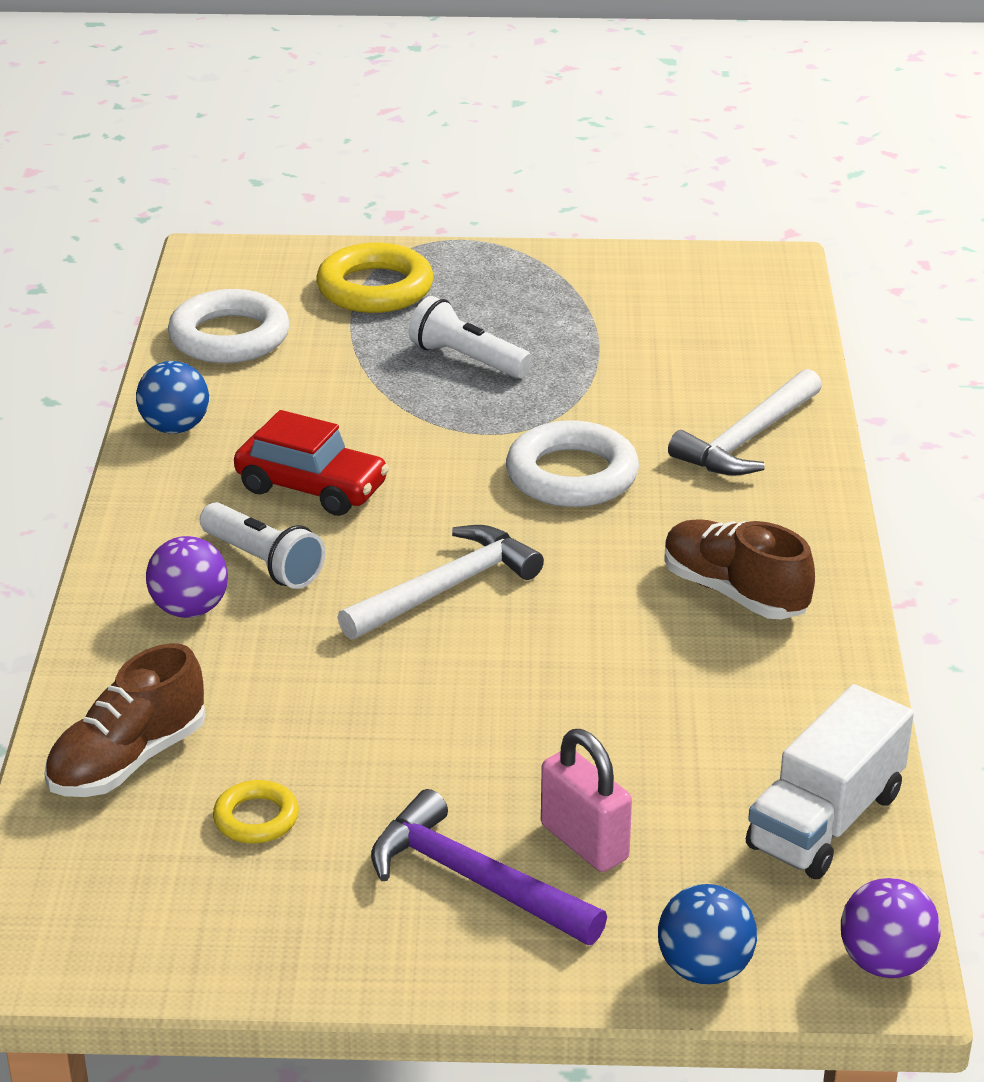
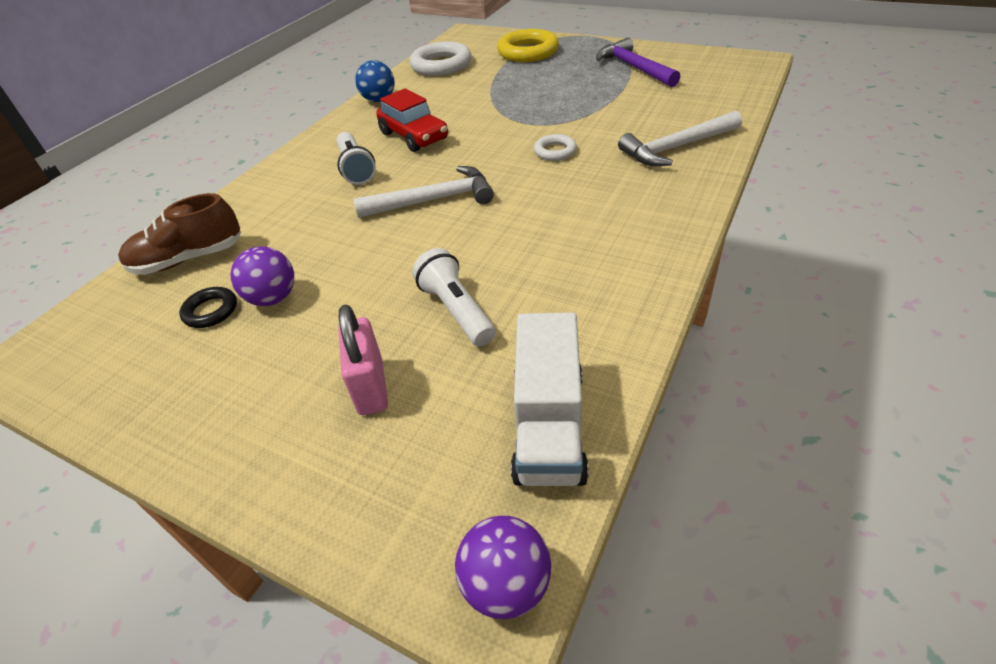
camera: 30 degrees right, 10 degrees up
(190, 609) = (299, 185): purple ball -> purple ball (273, 298)
(256, 818) = (211, 311): yellow ring -> black ring
(467, 359) = (546, 87): white flashlight -> white flashlight (456, 310)
(474, 879) = (282, 392): purple hammer -> purple hammer (634, 67)
(572, 475) = (555, 151): white ring -> white ring, size x0.53
(704, 969) = (363, 529): blue ball -> none
(734, 592) = (602, 237): brown shoe -> none
(825, 820) = (549, 425): white truck -> white truck turned 60 degrees counterclockwise

